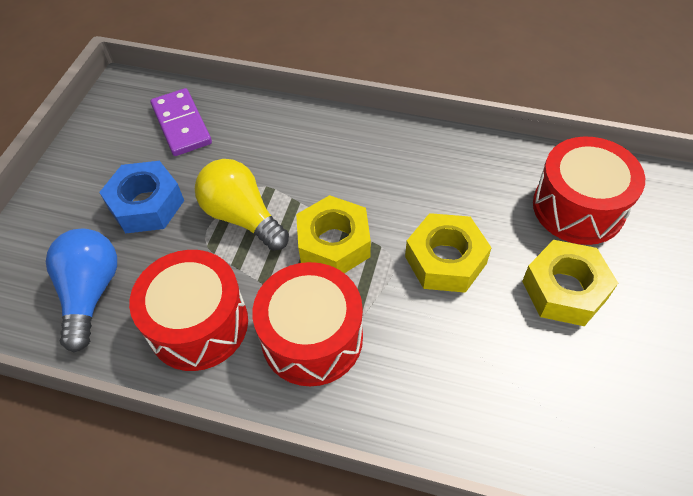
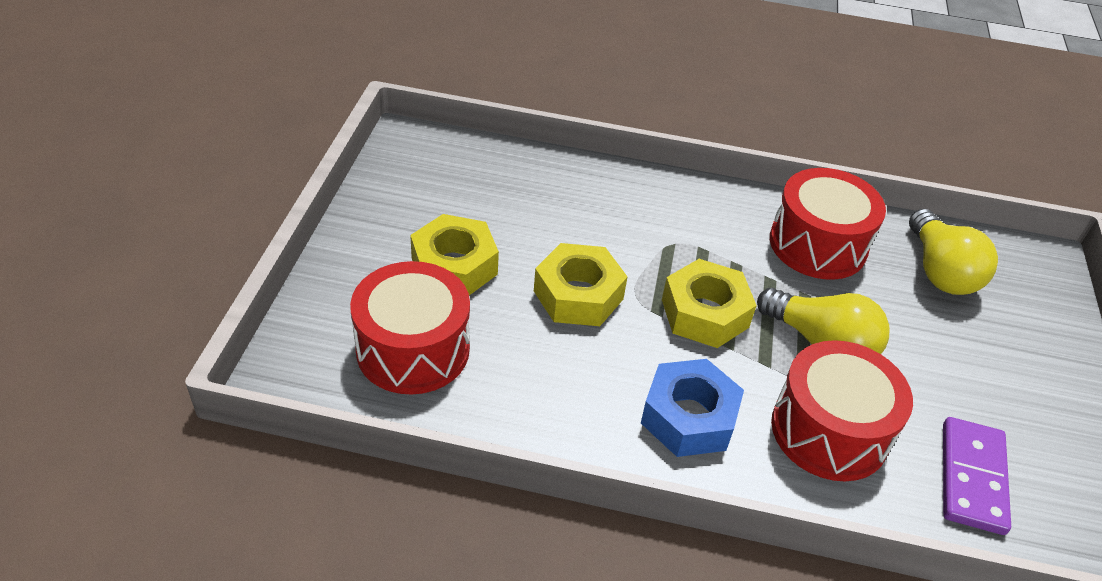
camera: 170 degrees right, 10 degrees down
(91, 293) = (940, 271): blue light bulb -> yellow light bulb
(146, 204) = (944, 360): blue nut -> blue nut (689, 417)
(181, 125) = (972, 478): purple domino -> purple domino turned 45 degrees clockwise
(312, 338) = (705, 232): red drum -> red drum (829, 431)

